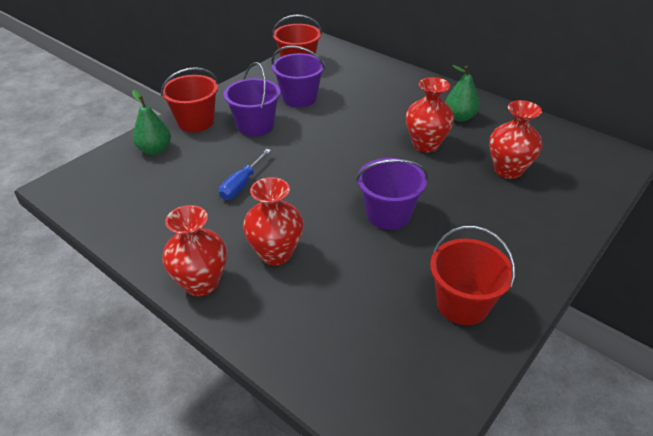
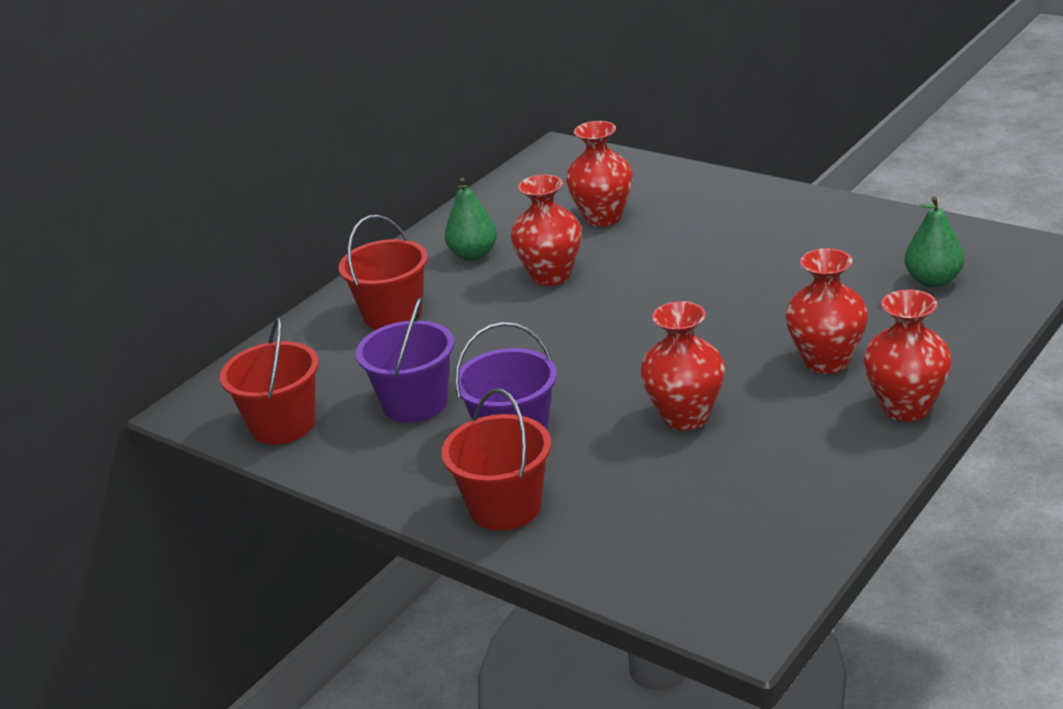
camera: 90 degrees left, 10 degrees down
(155, 150) = (606, 534): green pear -> green pear (933, 281)
(242, 184) = (685, 417): blue screwdriver -> red vase
(388, 214) = (719, 290): purple bucket -> none
(462, 304) = (856, 236): red bucket -> red bucket (393, 315)

